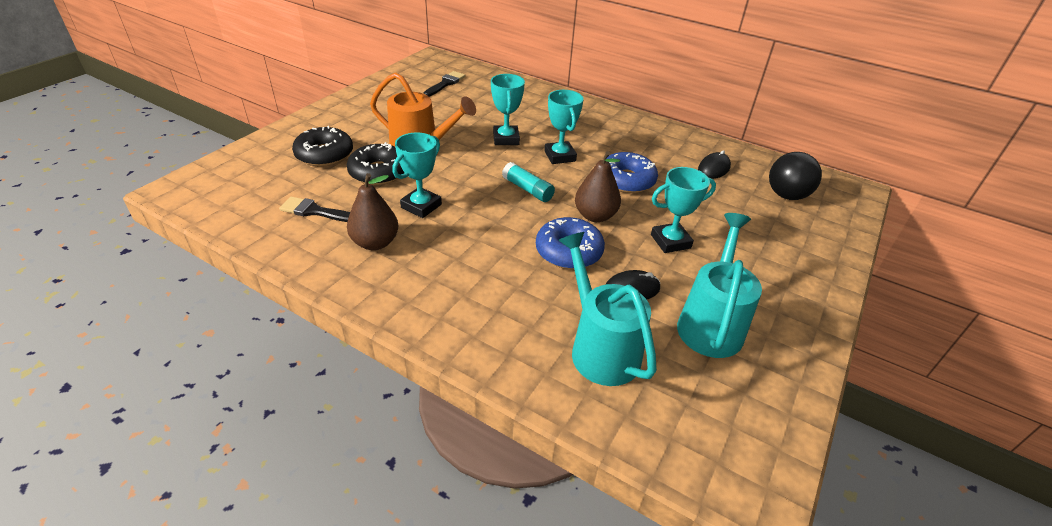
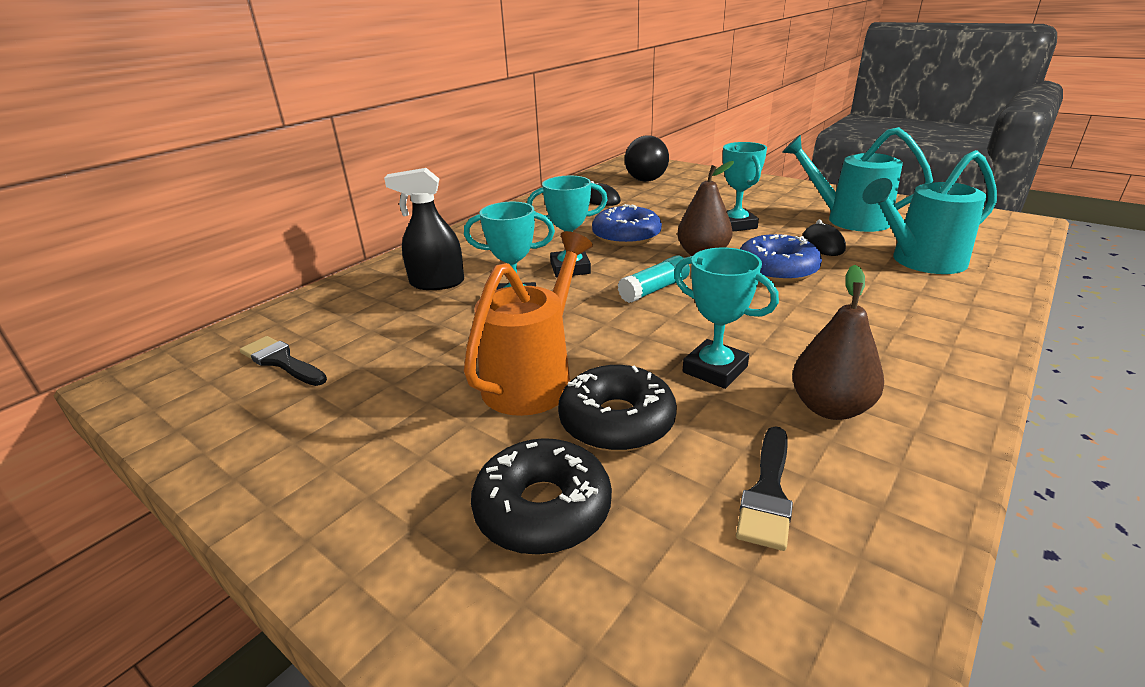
camera: 80 degrees left, 10 degrees down
(532, 111) = (437, 283): none -> black spray bottle

